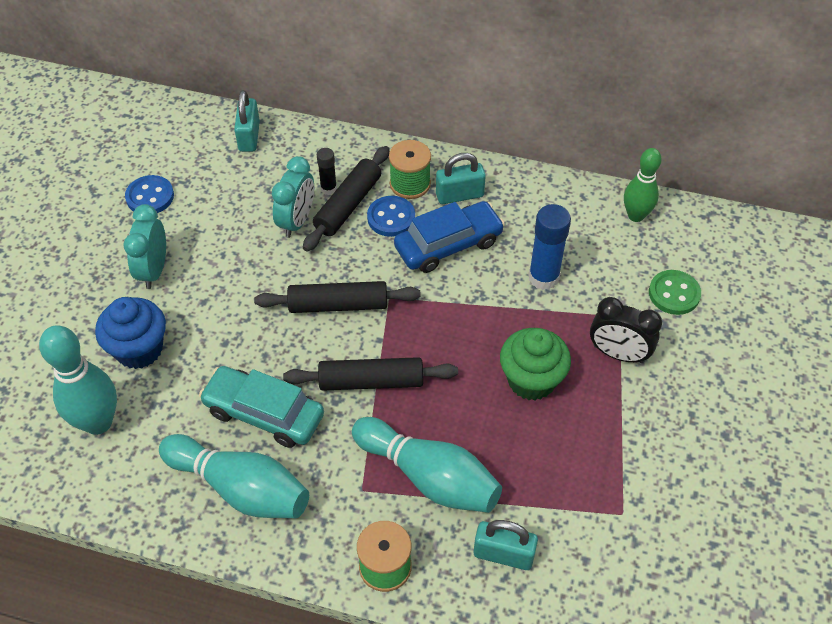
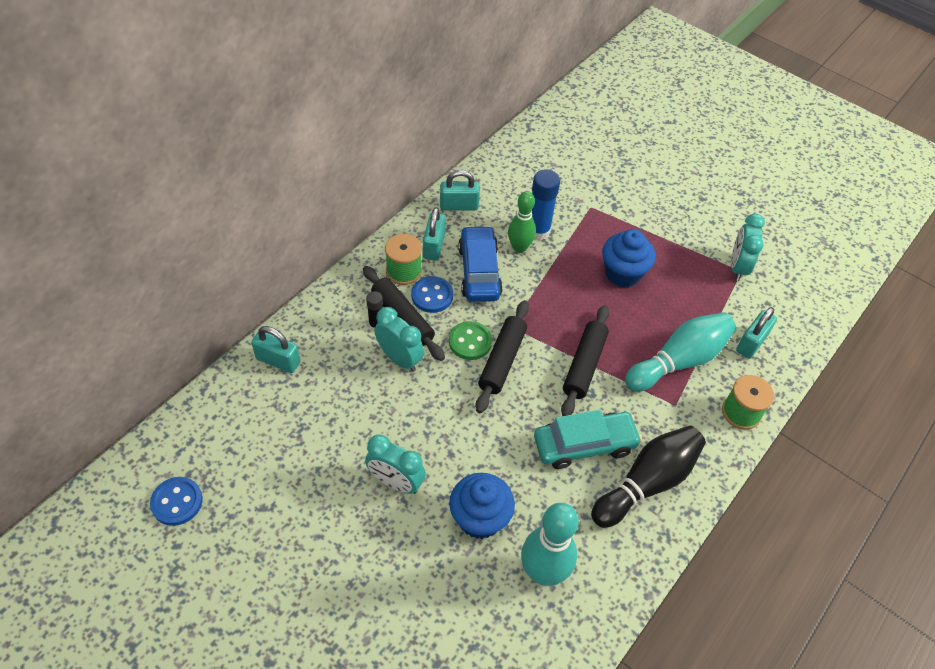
camera: 70 degrees left, 0 degrees up
(150, 197) = (303, 461): blue button -> blue button (177, 502)
(240, 488) = (647, 483): turquoise bowling pin -> black bowling pin
(264, 413) = (584, 445): turquoise car -> turquoise car turned 150 degrees counterclockwise
(531, 380) = (622, 274): green cupcake -> blue cupcake
(532, 195) = (459, 206): none -> turquoise padlock
(618, 354) = (621, 220): black clock -> none
(627, 508) = (737, 267): none -> turquoise clock
(636, 215) = (509, 161): green bowling pin -> green bowling pin (519, 247)
(674, 294) = (585, 172): green button -> green button (470, 342)

